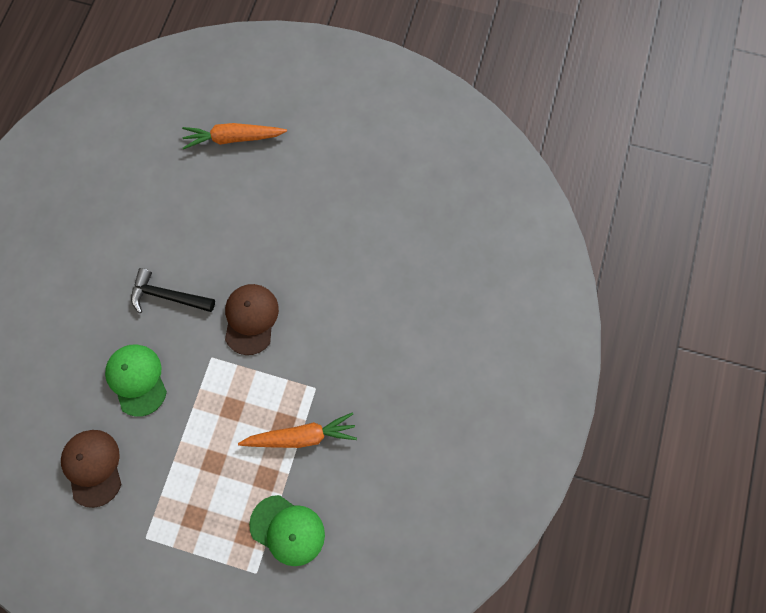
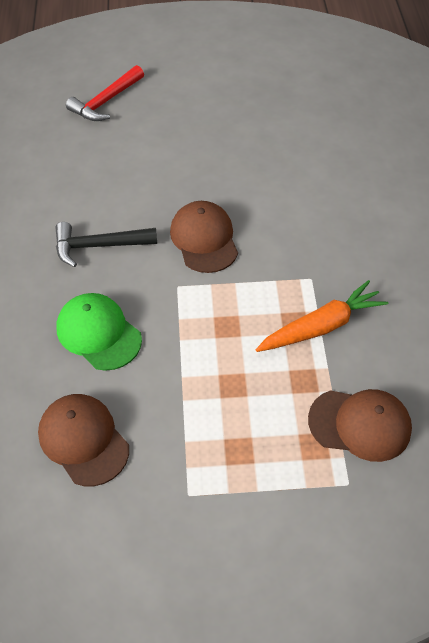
camera: 20 degrees left, 20 degrees down
(233, 138) = (106, 101): orange carrot -> red hammer
(287, 530) = (360, 424): green cap -> brown cap

